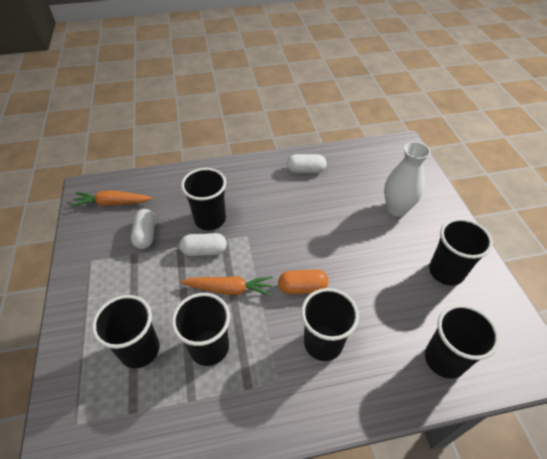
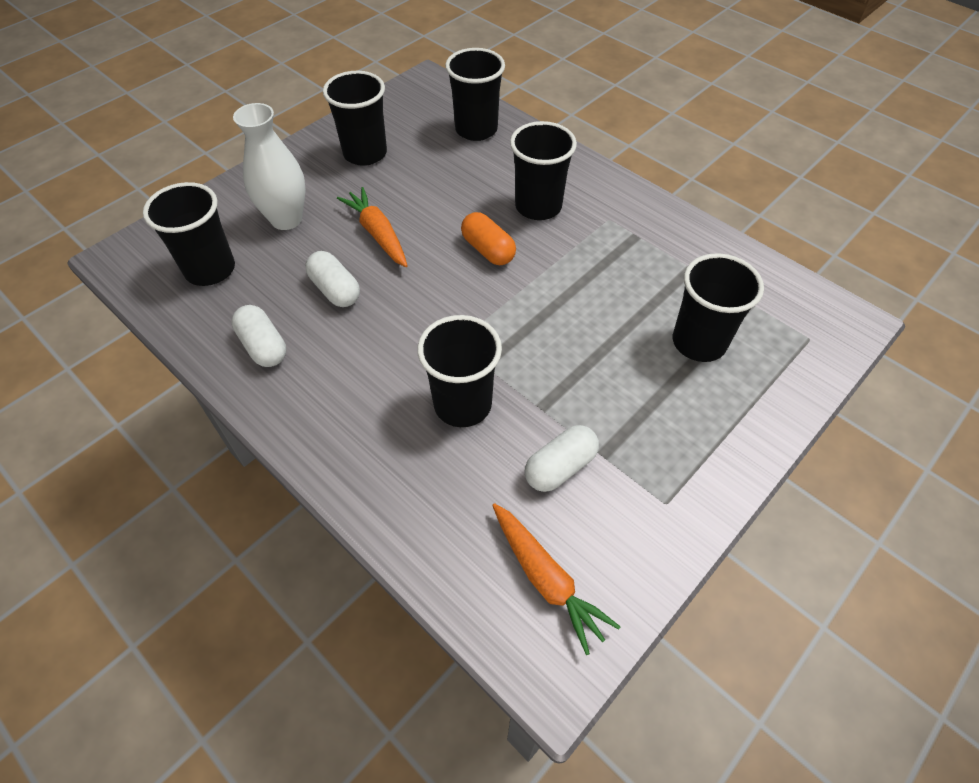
camera: 125 degrees left, 5 degrees up
(204, 251) = (521, 373): white capsule -> white capsule (335, 290)
(209, 347) = (633, 286): black cup -> black cup (210, 269)
(229, 289) = (551, 311): orange carrot -> orange carrot (377, 234)

